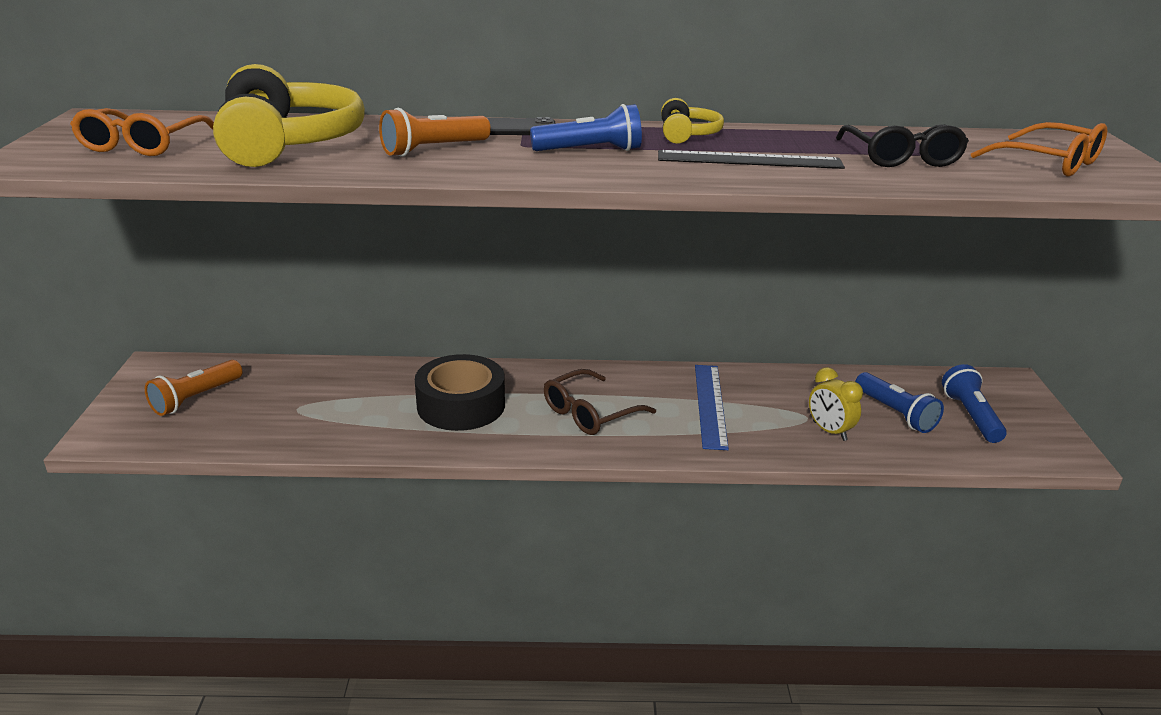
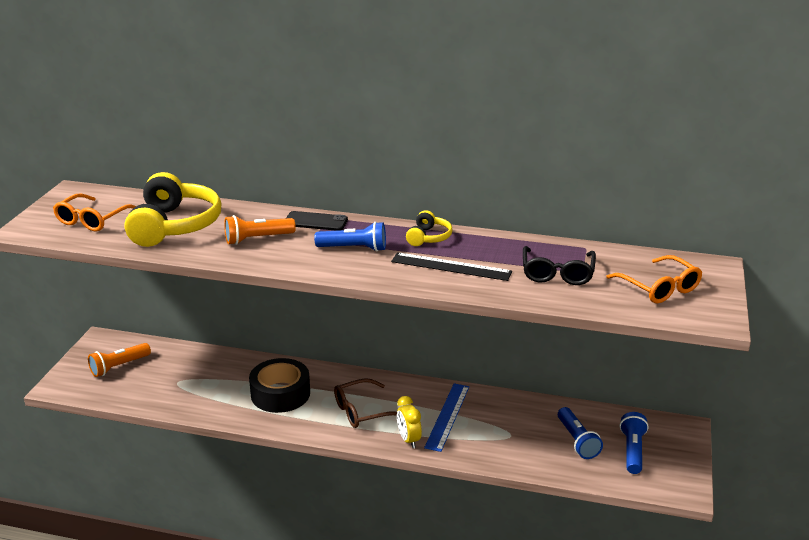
camera: 15 degrees right, 0 degrees up
(829, 431) = (520, 448): yellow clock -> yellow clock (408, 440)

